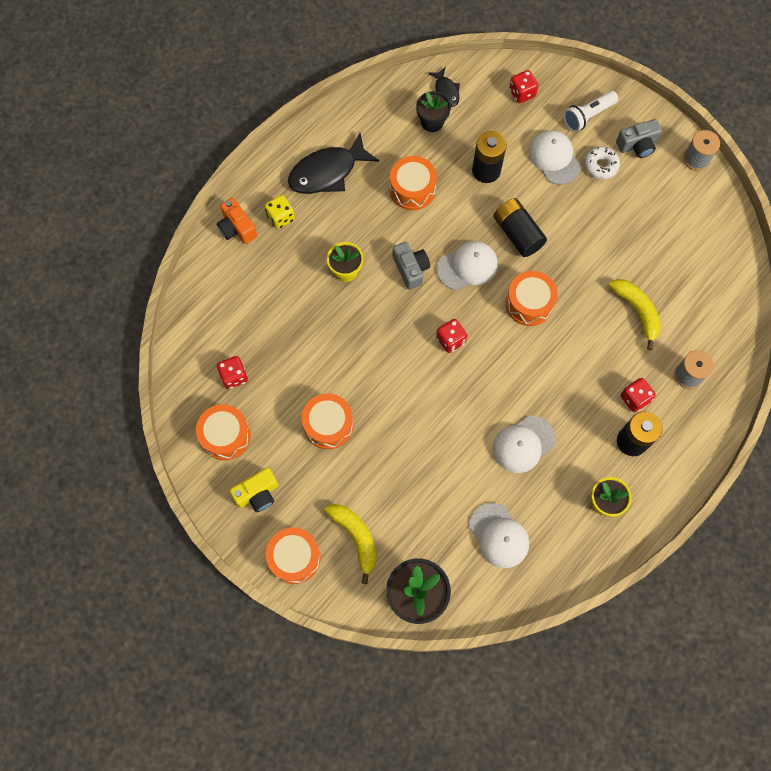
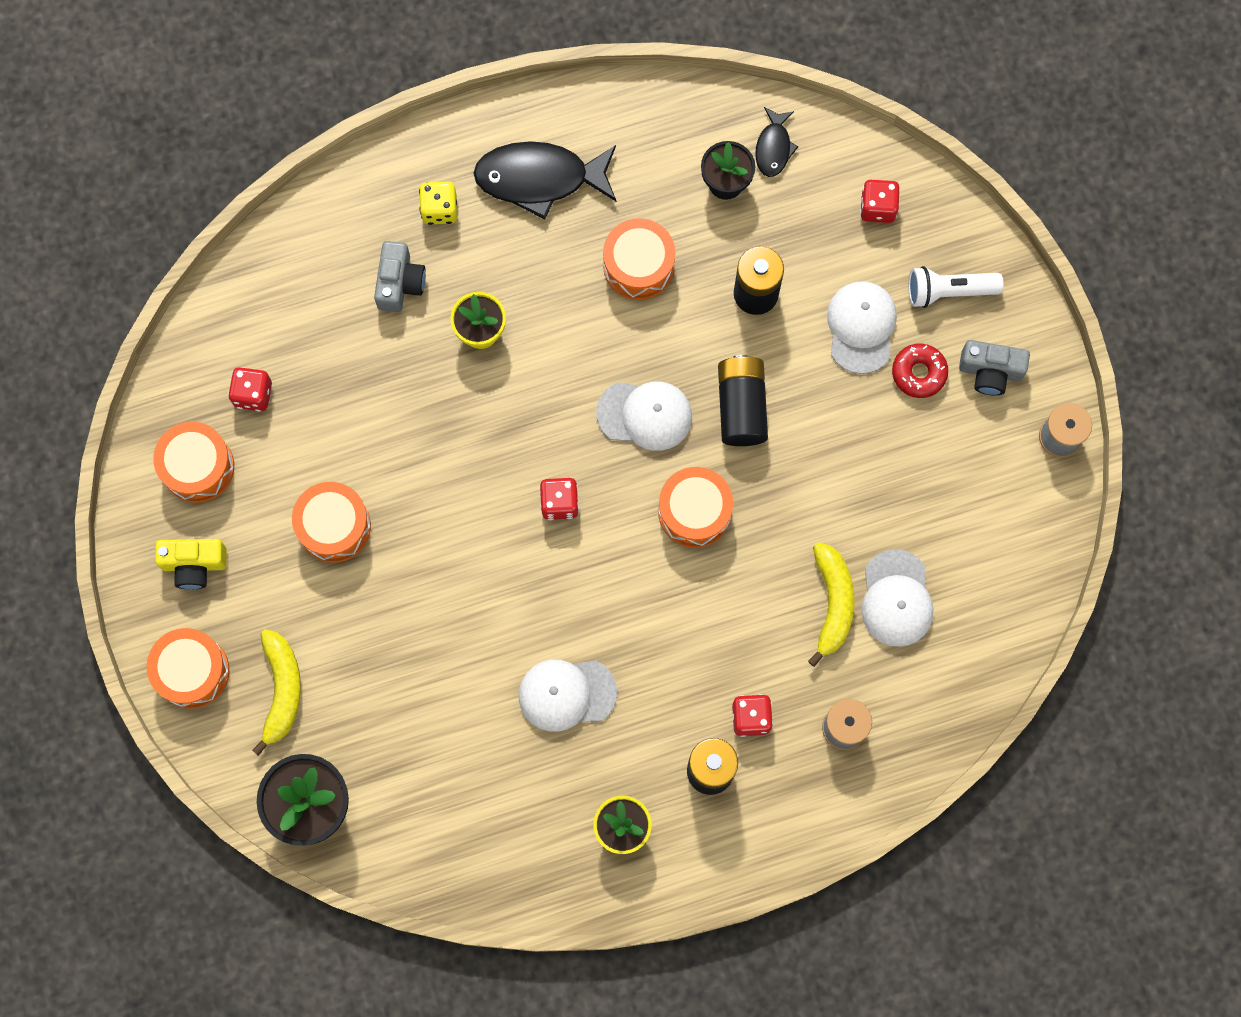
camera: 30 degrees right, 5 degrees up
(237, 228) = (374, 193): orange camera -> none
(411, 269) = (567, 376): grey camera -> grey camera (400, 283)
(499, 535) = (461, 792): white cap -> white cap (896, 599)
(600, 166) = (919, 373): white donut -> red donut

